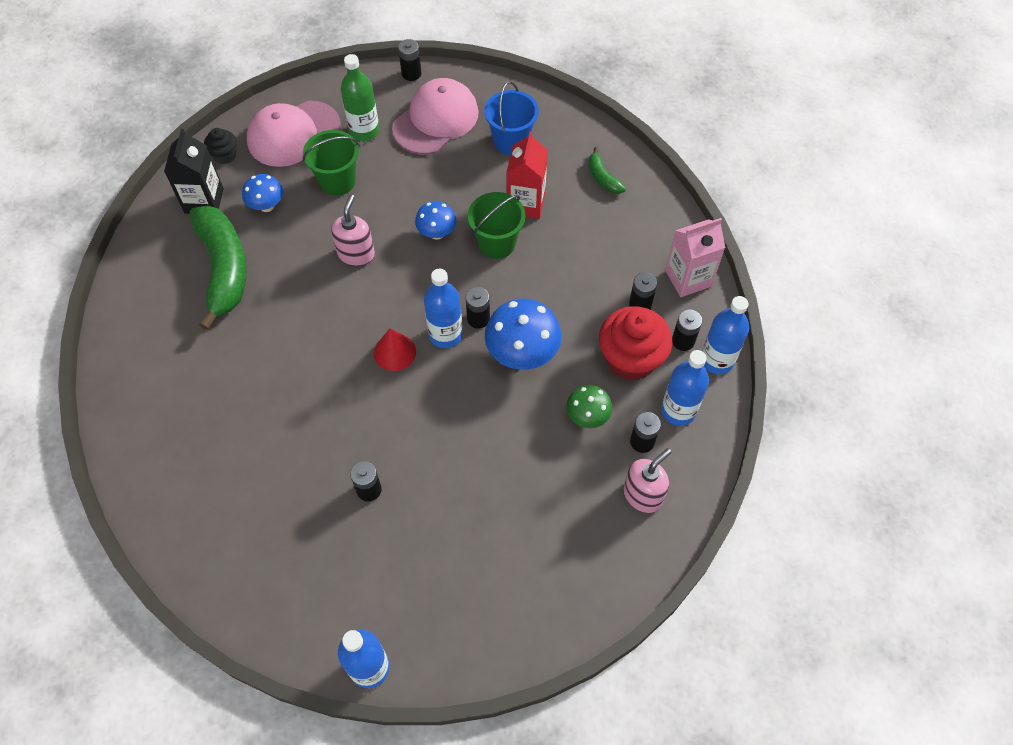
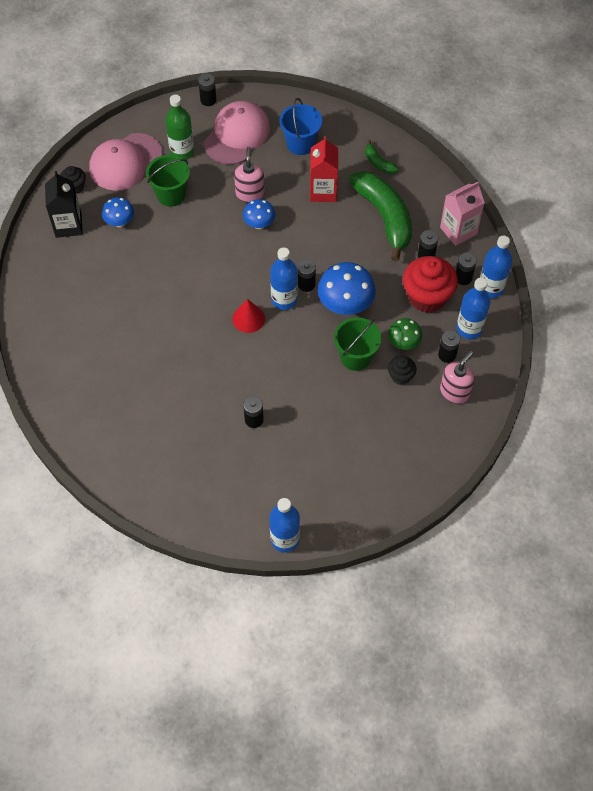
camera: 10 degrees left, 0 degrees up
(224, 269) = (99, 276): green banana -> green banana (385, 217)
(356, 254) = (200, 249): pink soap dispenser -> pink soap dispenser (250, 193)
(496, 243) = (307, 225): green bucket -> green bucket (355, 357)
(574, 461) = (400, 376): none -> black cupcake

